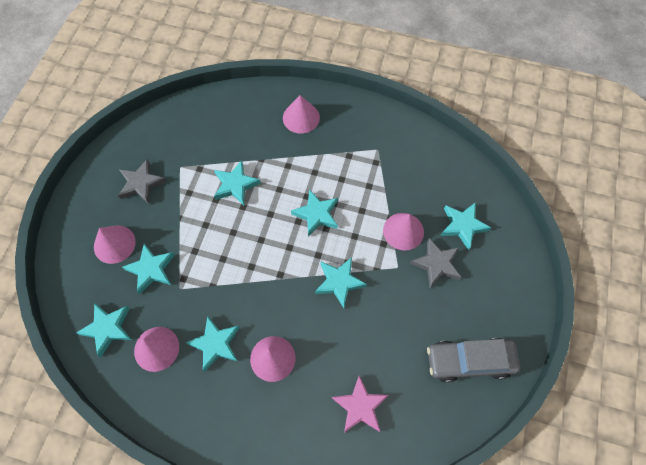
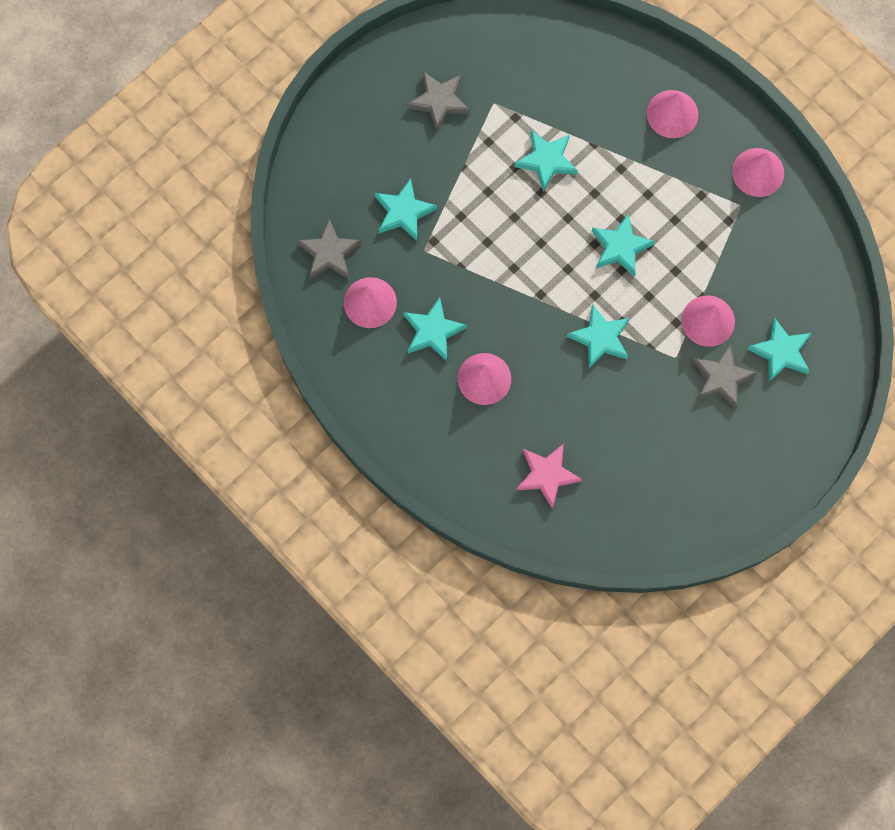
camera: 30 degrees right, 10 degrees up
(108, 329) = (329, 253): turquoise star -> grey star
(114, 244) = (377, 160): pink cone -> pink cone (758, 172)
(469, 361) = (689, 496): grey car -> none

